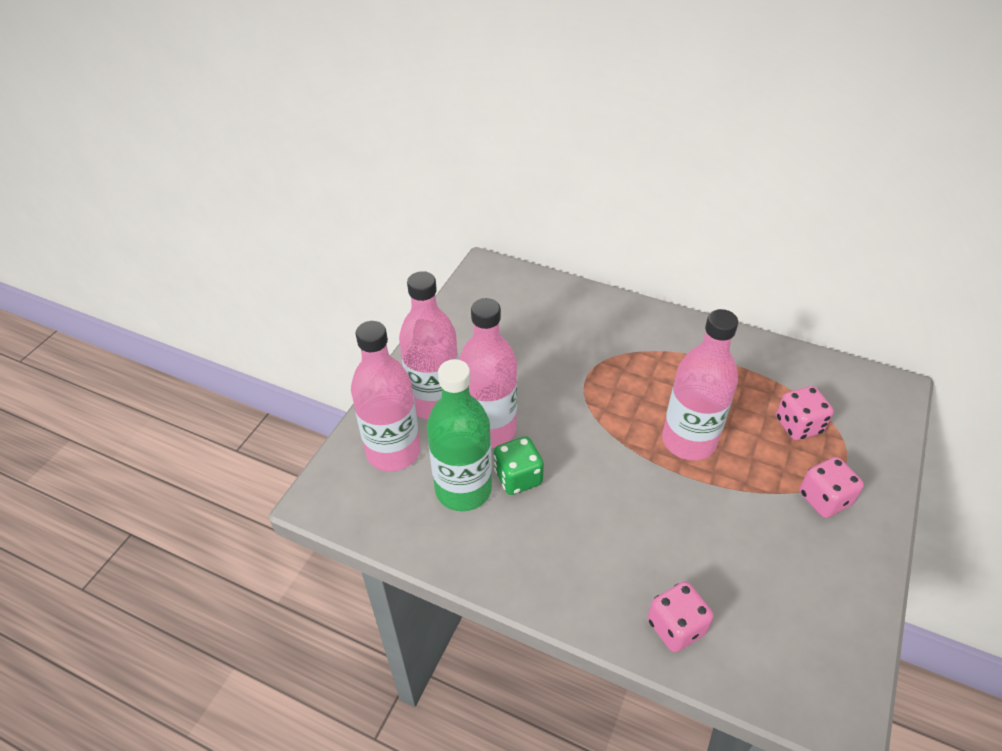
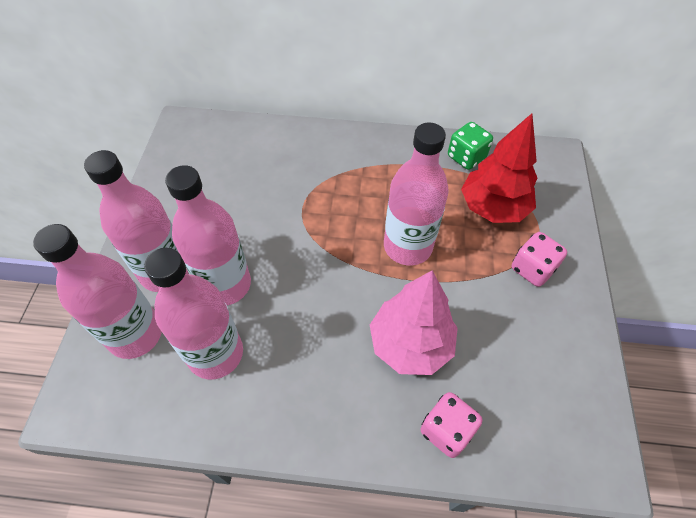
camera: 20 degrees left, 10 degrees up
(463, 489) = (215, 353): green bottle -> pink bottle
(518, 477) = (265, 326): green dice -> green dice (466, 157)
(662, 535) = (410, 344): none -> pink tree
(798, 425) = (493, 207): pink dice -> red tree

